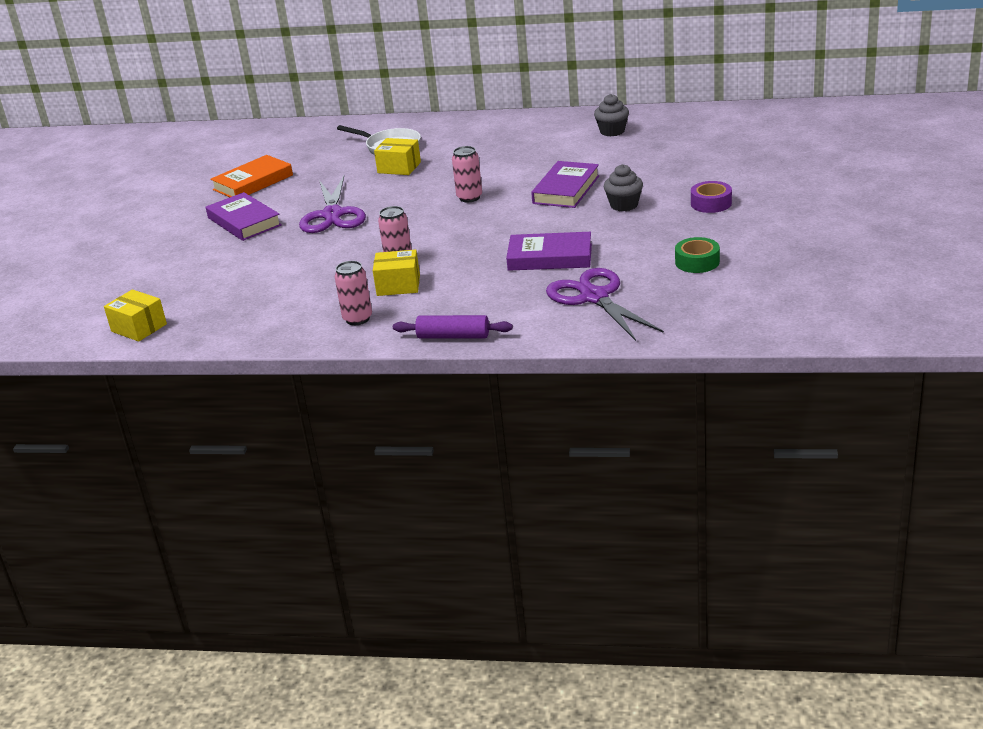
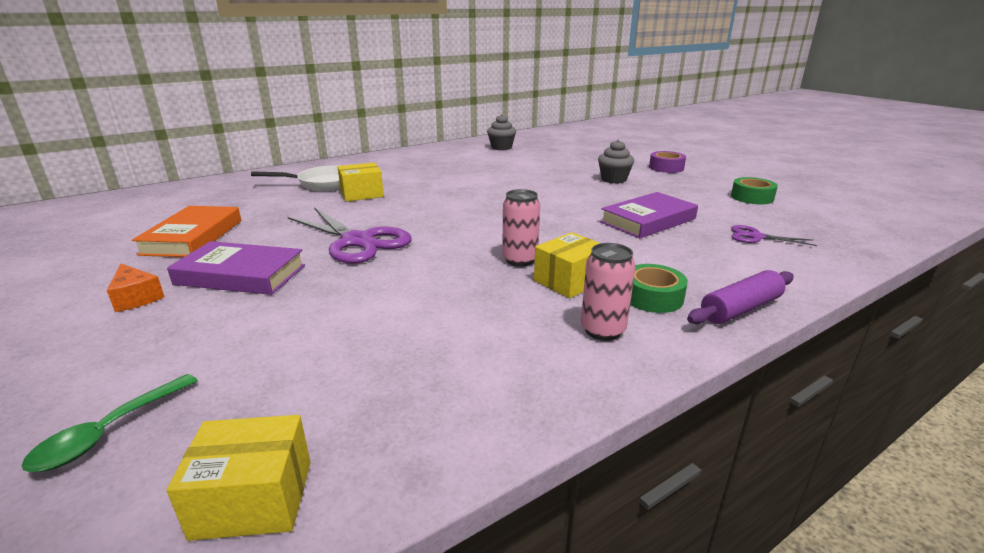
camera: 45 degrees left, 5 degrees down
(120, 287) = (108, 433): none -> green spoon
(186, 222) = (136, 298): none -> orange cheese
(422, 312) = (652, 297): none -> green tape
(469, 197) = (478, 199): pink can -> none
(566, 189) = (548, 180): purple book -> none
(594, 297) = (756, 237): purple scissors -> purple scissors, size x0.50

